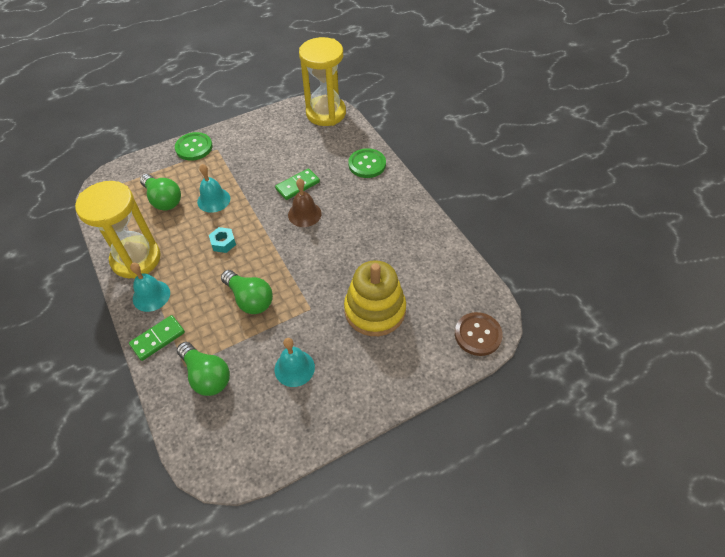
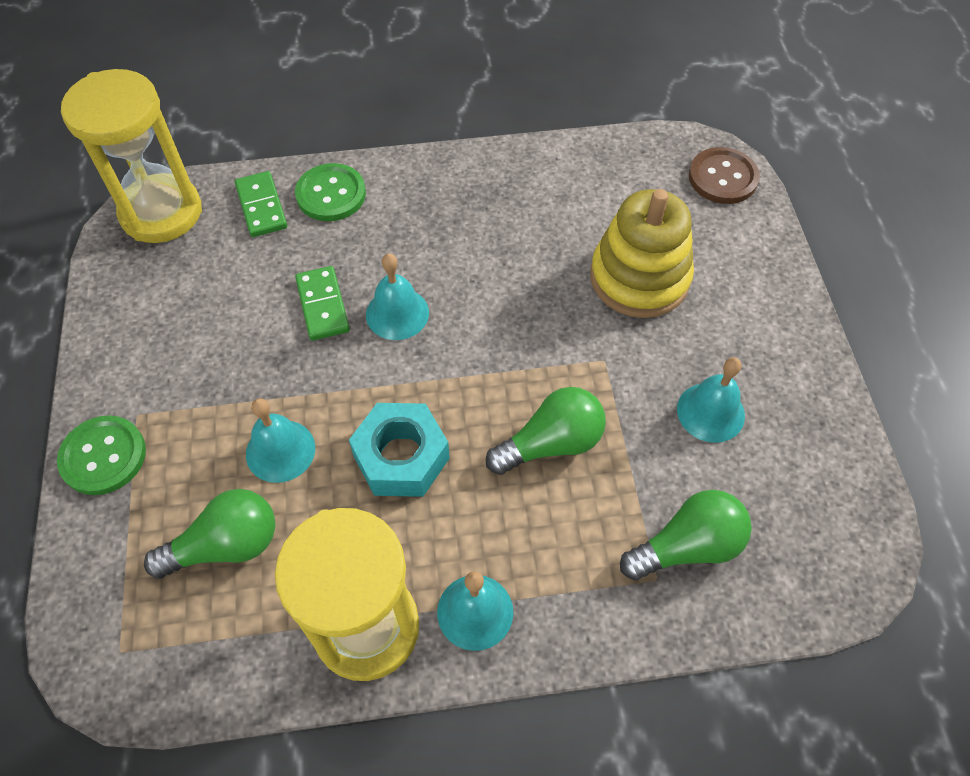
camera: 70 degrees left, 5 degrees up
(158, 339) = (582, 616): green domino -> green domino (262, 206)
(223, 243) = (401, 457): turquoise nut -> turquoise nut, size x1.83
(304, 214) = (397, 313): brown bell -> turquoise bell

